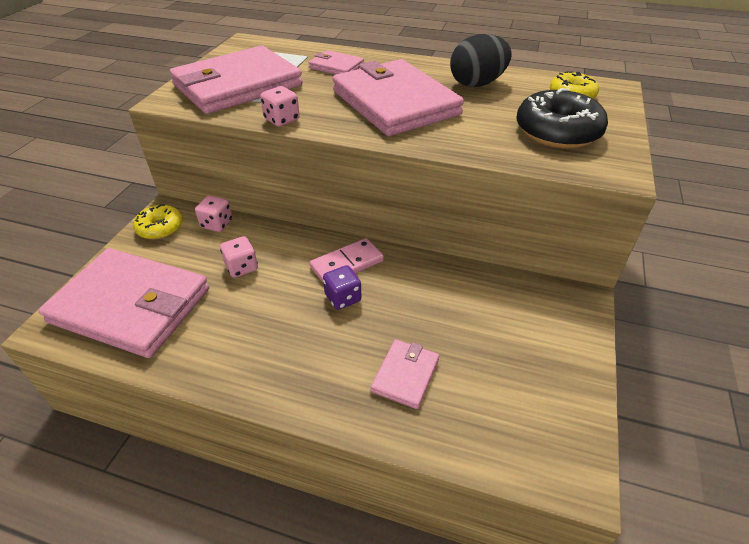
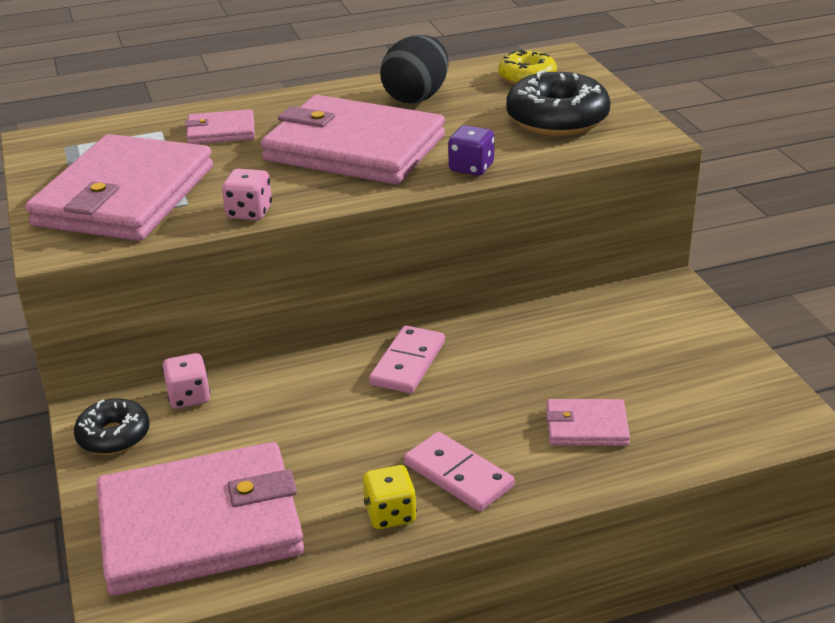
camera: 35 degrees left, 10 degrees down
(160, 228) = (114, 436): yellow donut -> black donut
(222, 362) = (390, 514): none -> yellow dice
(242, 267) = (287, 424): pink dice -> none
(288, 360) = (458, 475): none -> pink domino
(343, 298) = (444, 395): purple dice -> purple dice (471, 168)
(405, 375) = (586, 426): pink wallet -> pink wallet turned 75 degrees counterclockwise

